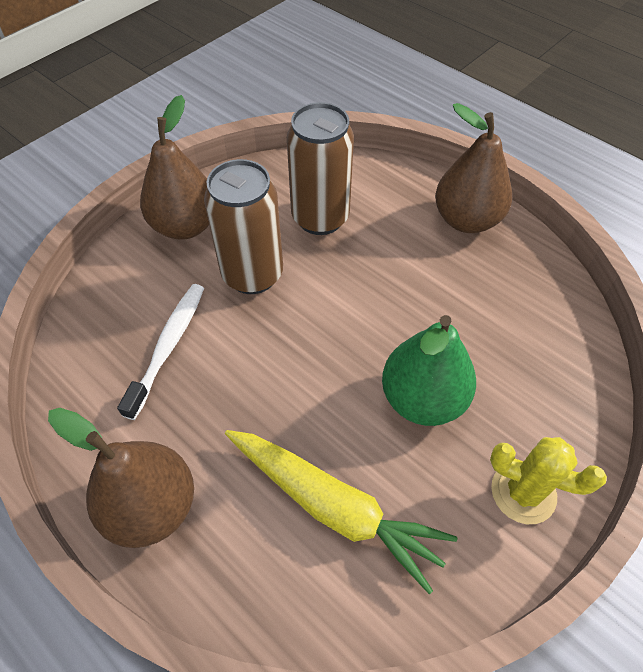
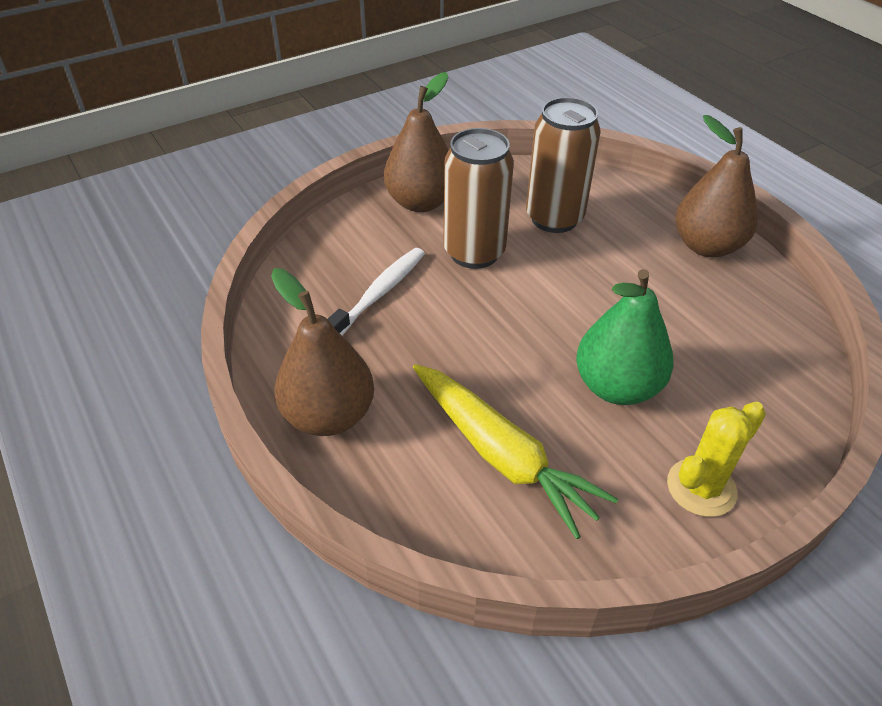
camera: 15 degrees right, 10 degrees down
(523, 492) = (701, 487): yellow cactus -> yellow cactus turned 75 degrees counterclockwise

